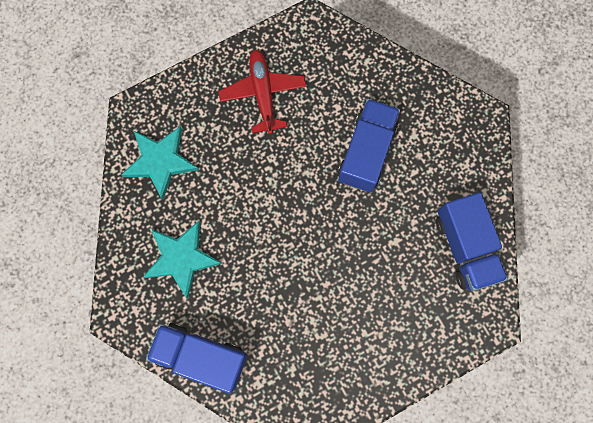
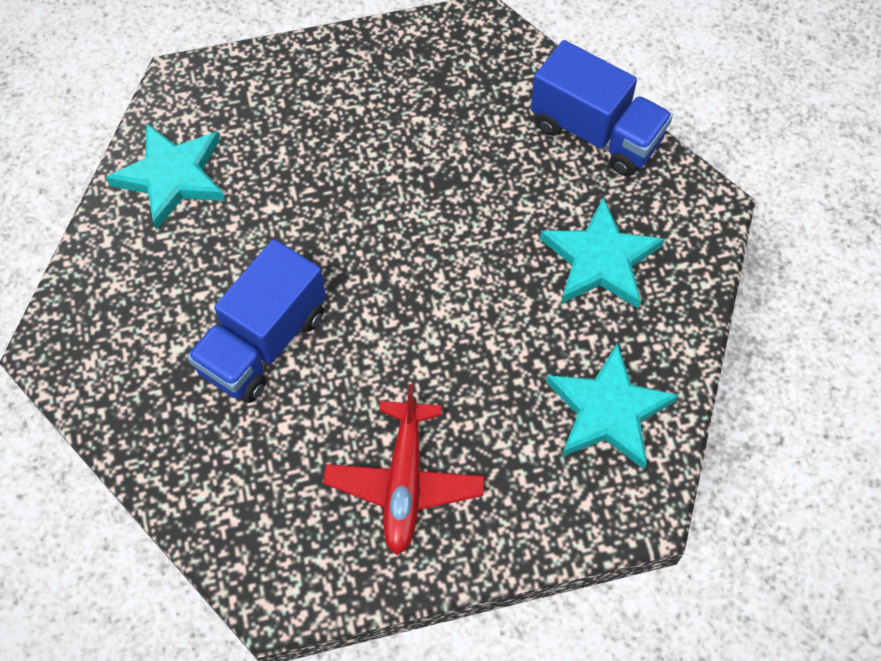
camera: 165 degrees left, 15 degrees down
(465, 247) = (172, 177): blue truck -> turquoise star

